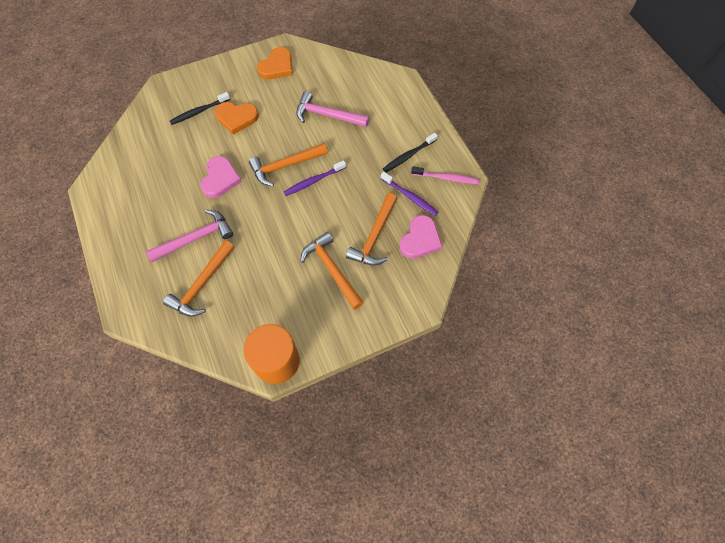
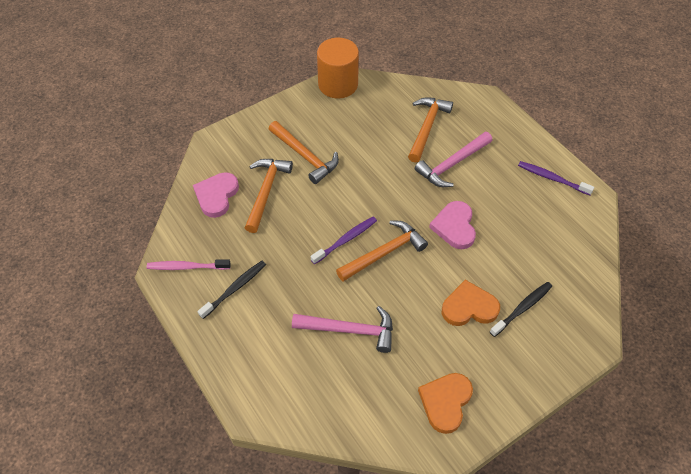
camera: 170 degrees right, 10 degrees down
(410, 197) = (230, 238): purple toothbrush -> purple toothbrush (552, 178)

